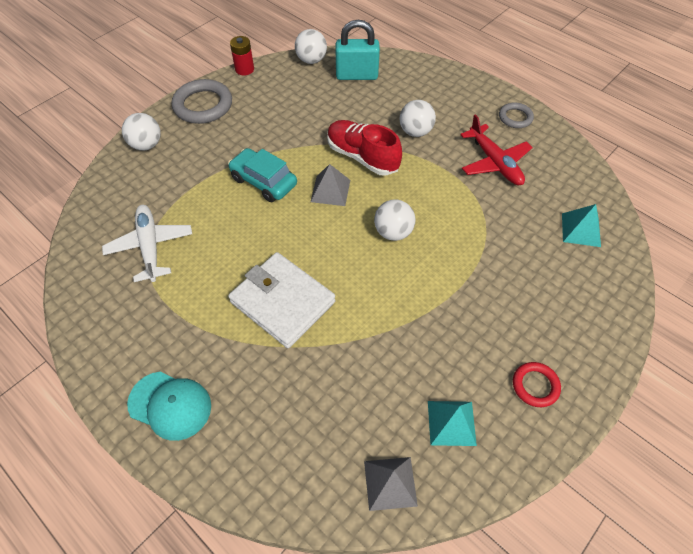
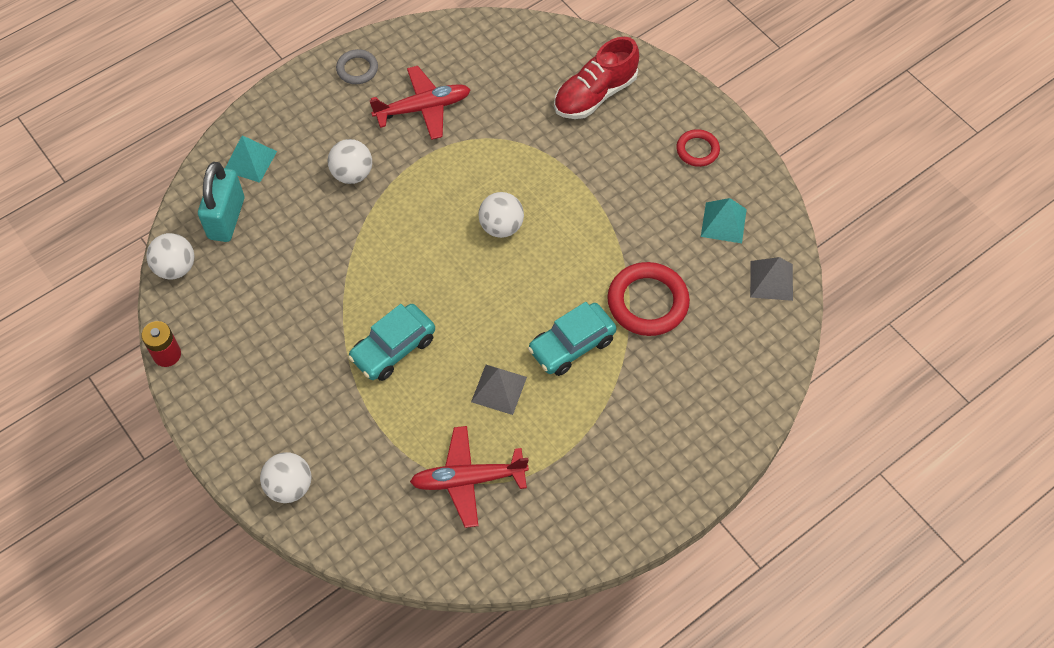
camera: 80 degrees left, 5 degrees up
(150, 247) = (468, 479): white plane -> red plane
(170, 405) = (675, 458): turquoise cap -> none
(203, 105) = (229, 412): grey ring -> none
(283, 302) = (572, 345): white wallet -> turquoise car
(330, 190) = (425, 278): grey pyramid -> grey pyramid (499, 389)
(339, 359) = (647, 302): none -> red ring
(362, 157) = (380, 237): red shoe -> red shoe (595, 94)
(580, 229) = (534, 61): turquoise pyramid -> turquoise pyramid (250, 161)

